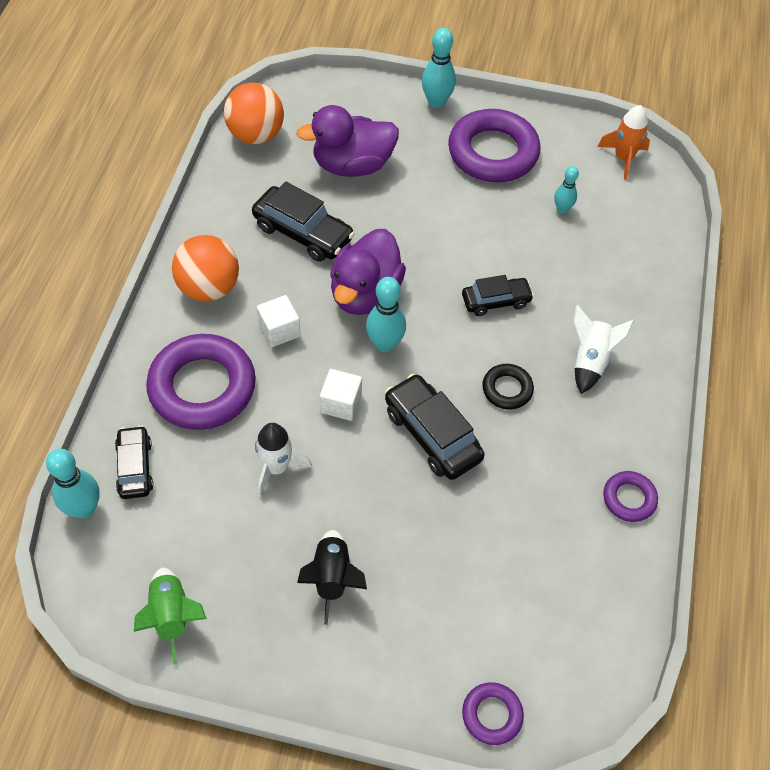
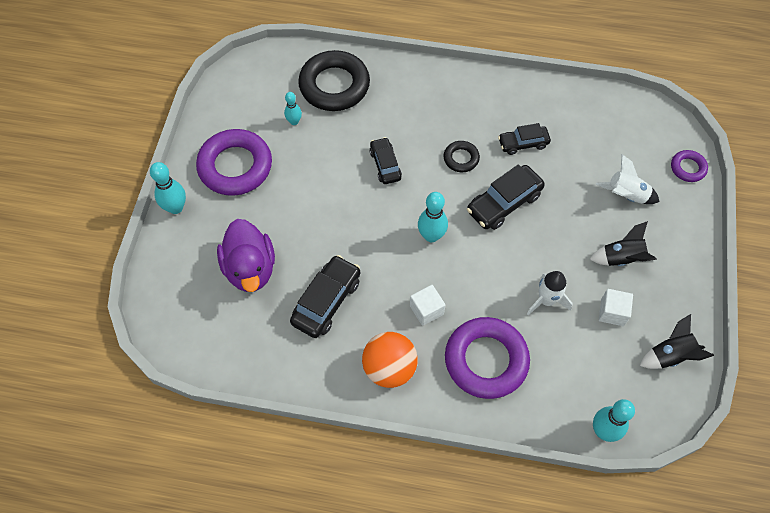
camera: 90 degrees left, 5 degrees up
(135, 467) = (563, 399): black car -> black car (523, 143)
(172, 615) = (670, 355): green rocket -> black rocket
(256, 135) = (213, 350): orange ball -> none
(341, 403) = (487, 262): white cube -> white cube (612, 312)
(365, 293) = (385, 251): purple duck -> none
(590, 360) = (431, 110): white rocket -> white rocket (626, 195)
(623, 158) = (241, 81): orange rocket -> none
(624, 252) = (334, 85): none -> black ring
(629, 499) = (533, 94): purple ring -> none

